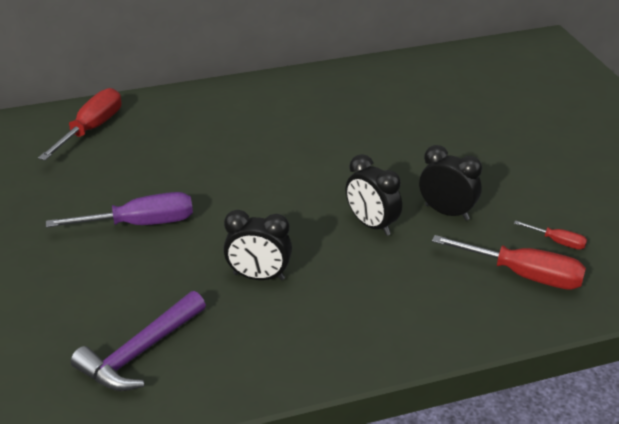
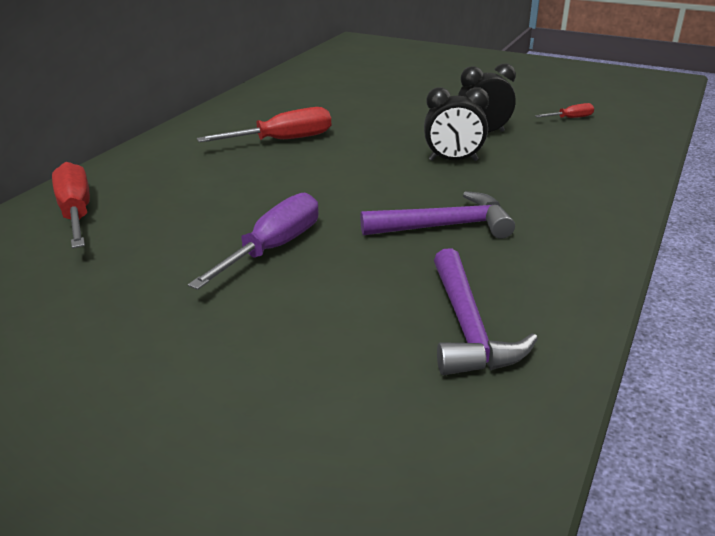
camera: 45 degrees left, 5 degrees down
(259, 276) = (445, 226): black clock -> purple hammer
(523, 275) = (591, 140): red screwdriver -> red screwdriver (283, 140)

